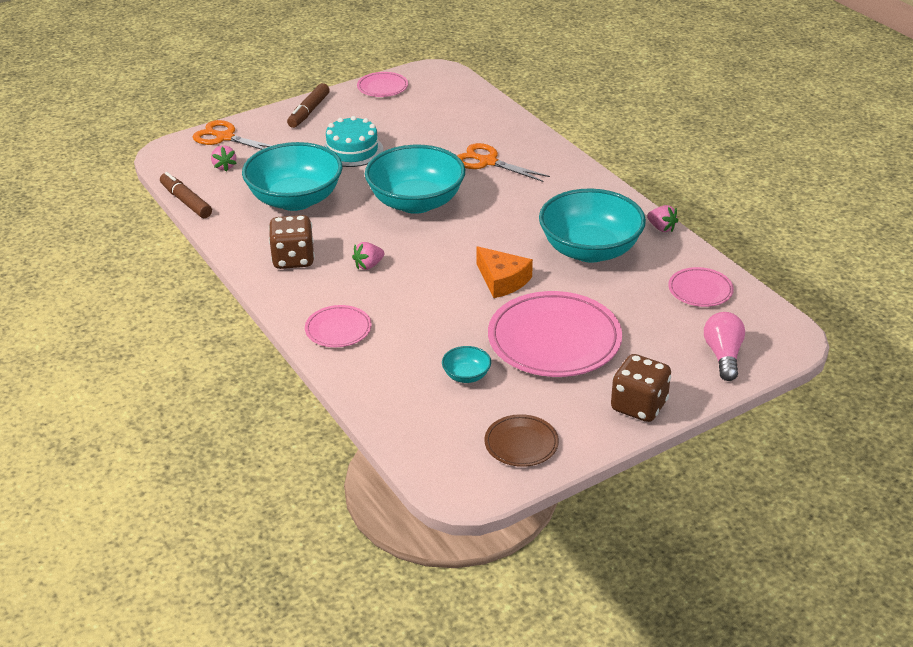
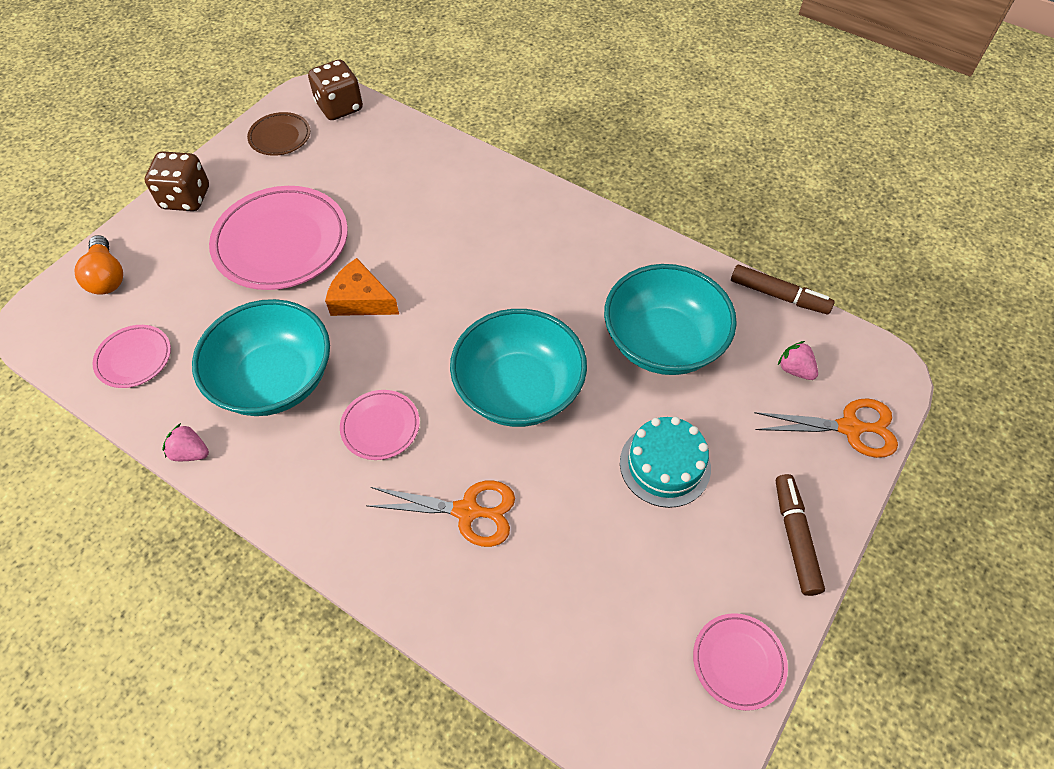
camera: 155 degrees right, 20 degrees up
(293, 259) = (594, 255): brown dice -> brown dice (339, 107)
(338, 329) = (491, 190): pink plate -> pink plate (380, 426)
(368, 265) = (512, 273): pink strawberry -> none
(466, 375) = (350, 181): turquoise bowl -> none
(723, 355) = (107, 276): pink light bulb -> orange light bulb

